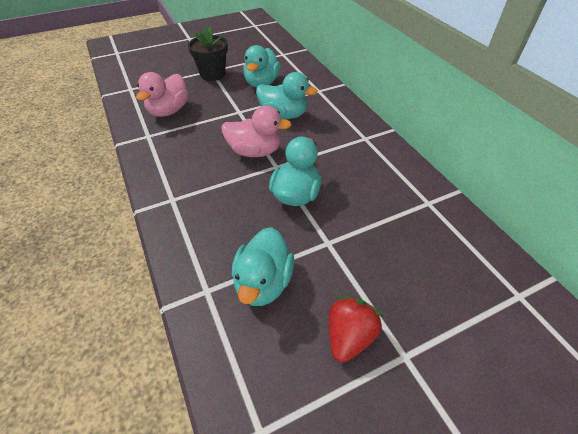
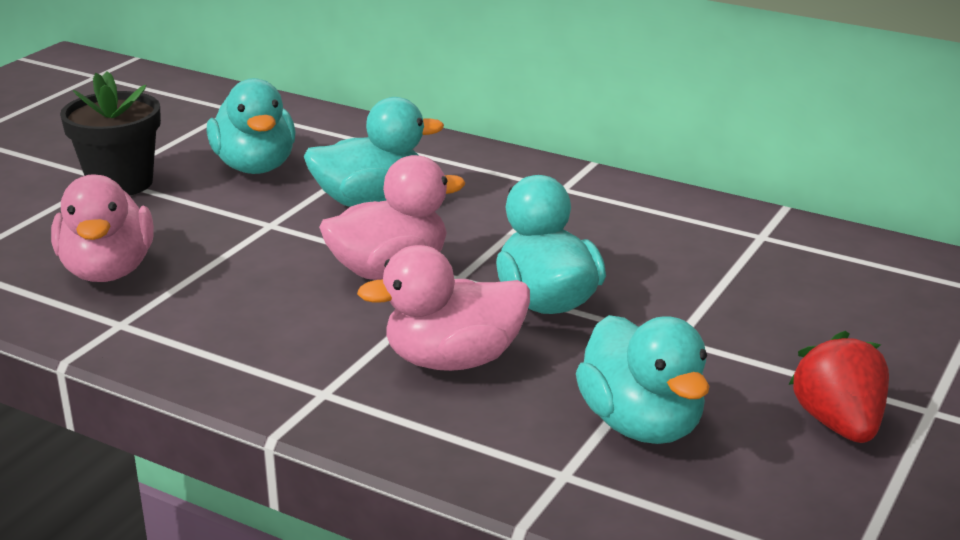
camera: 35 degrees left, 20 degrees down
(230, 207) = (453, 360): none -> pink duck

